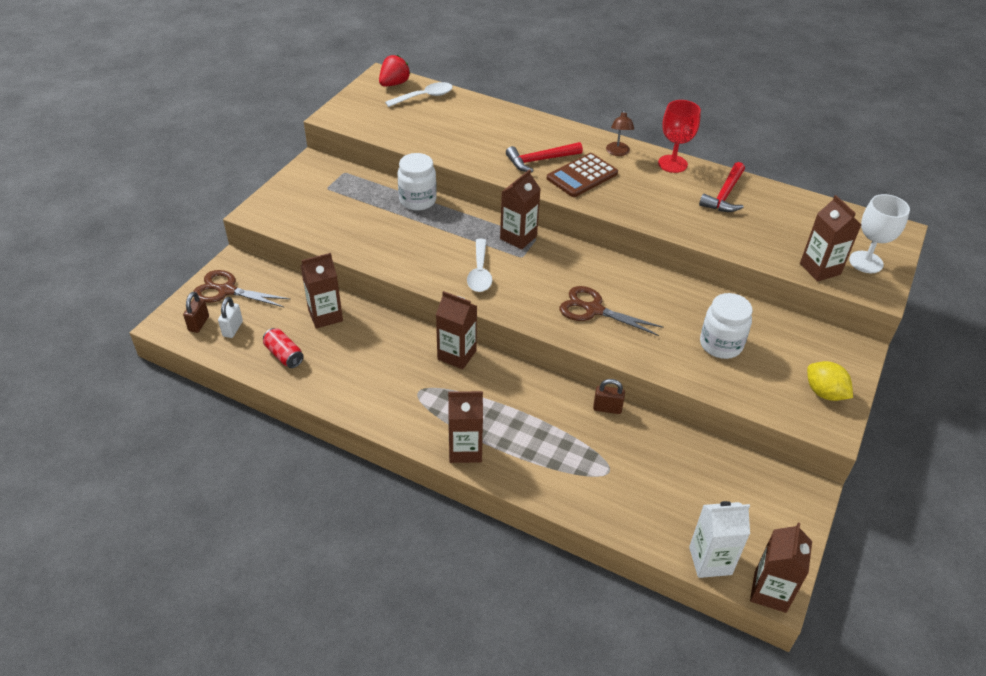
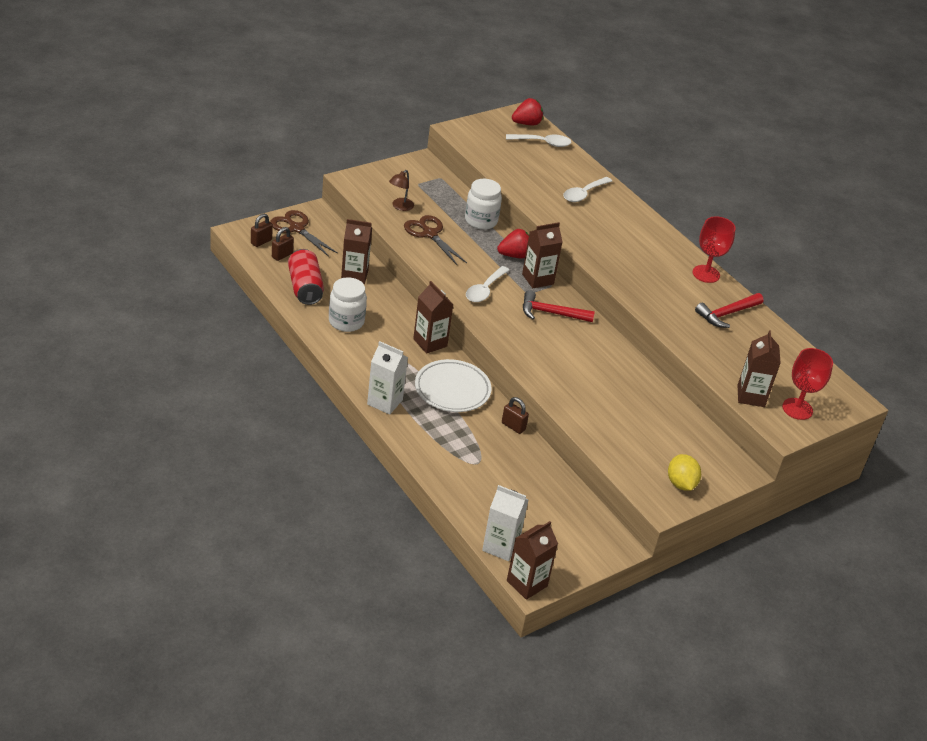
camera: 25 degrees right, 5 degrees down
(232, 329) = (282, 255): white padlock -> brown padlock
(284, 355) = (305, 287): red can -> red can, size x1.59
(465, 449) = (385, 402): brown carton -> white carton
(477, 222) = (514, 255): none -> red strawberry
(503, 132) = (583, 194): none -> white spoon
(519, 398) = (452, 389): none -> white plate
(540, 160) = (594, 227): red hammer -> red hammer (551, 313)
(582, 176) = (618, 251): brown calculator -> none
(593, 309) = (550, 351): brown scissors -> brown scissors (429, 234)
(617, 152) = (666, 247): brown lamp -> brown lamp (400, 207)
(720, 345) = (629, 417): white jar -> white jar (346, 322)
(866, 262) = (797, 409): white goblet -> red goblet

